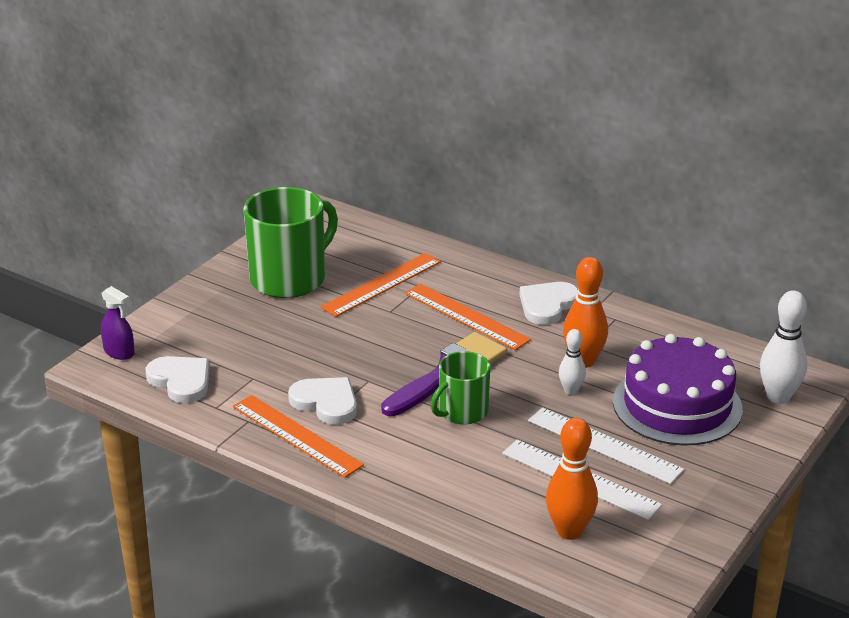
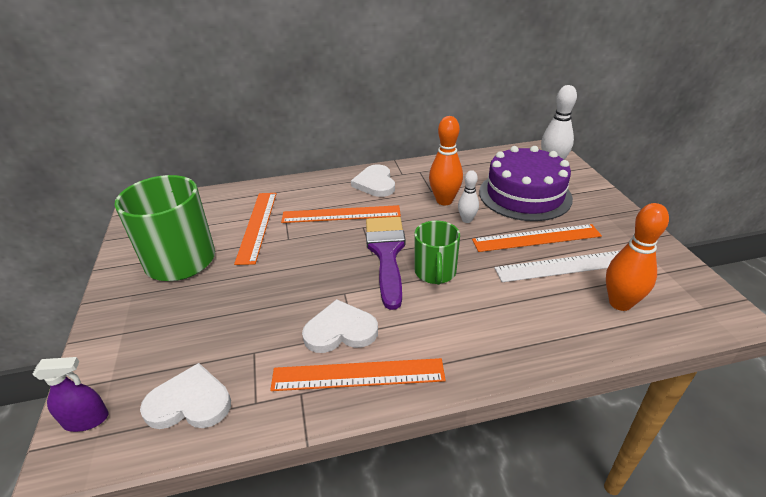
camera: 45 degrees left, 5 degrees up
(604, 445) = (536, 238): white ruler -> orange ruler

